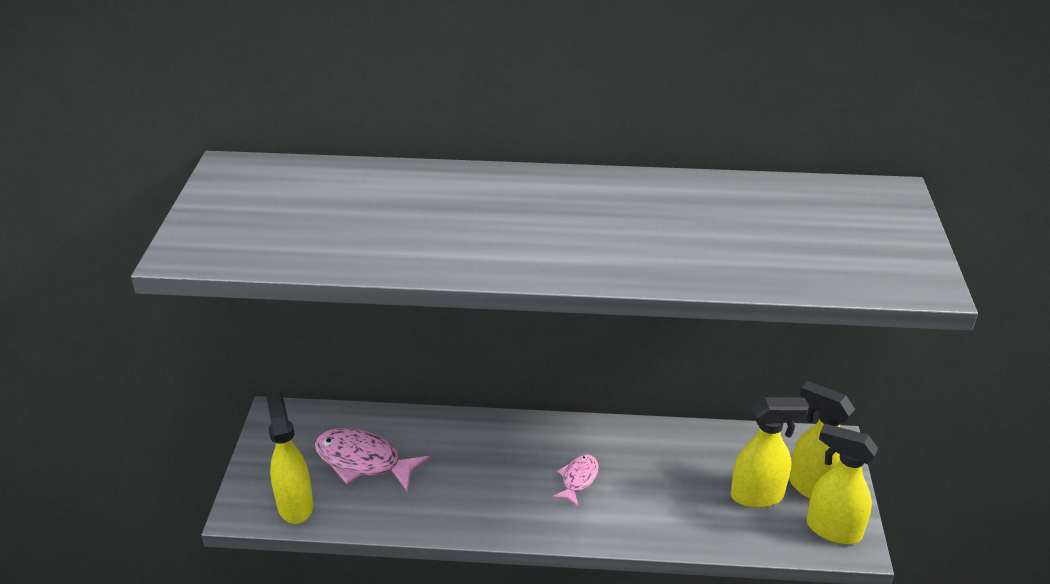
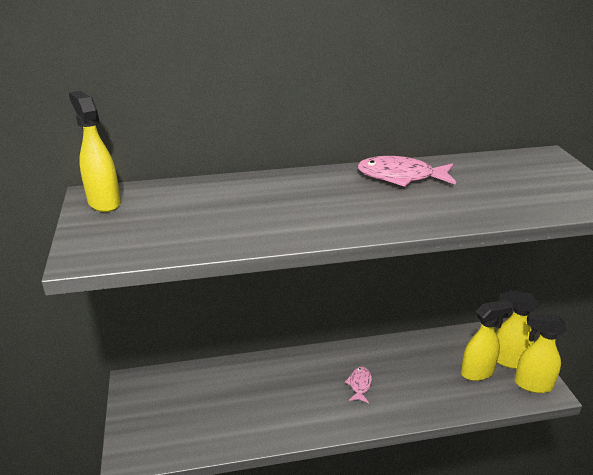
camera: 15 degrees left, 5 degrees down
(295, 505) = (166, 444): yellow spray bottle -> yellow spray bottle (104, 202)
(364, 461) = (207, 402): pink fish -> pink fish (401, 177)

